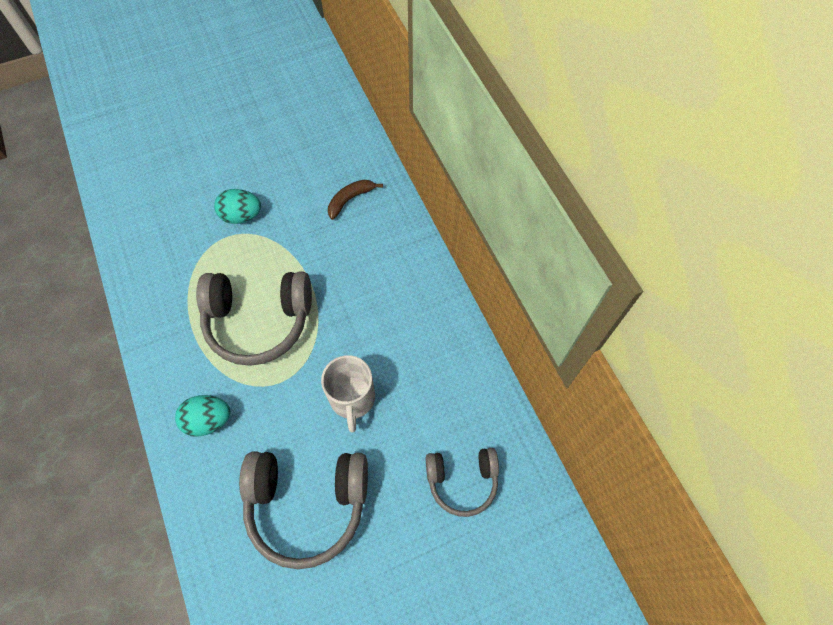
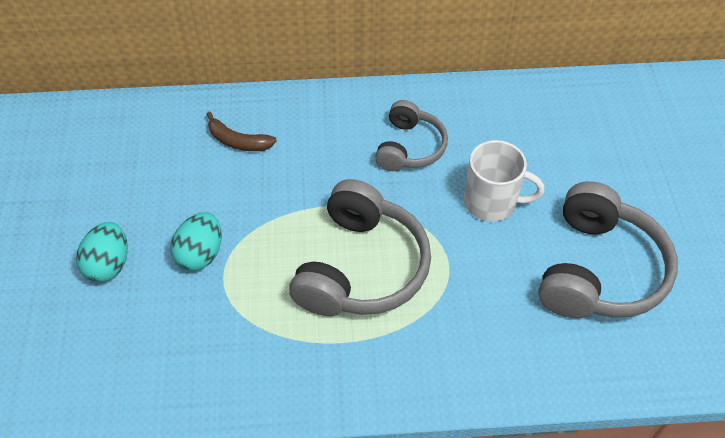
camera: 70 degrees left, 10 degrees down
(208, 420) = (472, 346): turquoise egg -> turquoise egg (109, 264)
(350, 199) = (238, 141): brown banana -> brown banana turned 45 degrees counterclockwise
(462, 481) = (605, 138): grey headphones -> grey headphones (410, 147)

